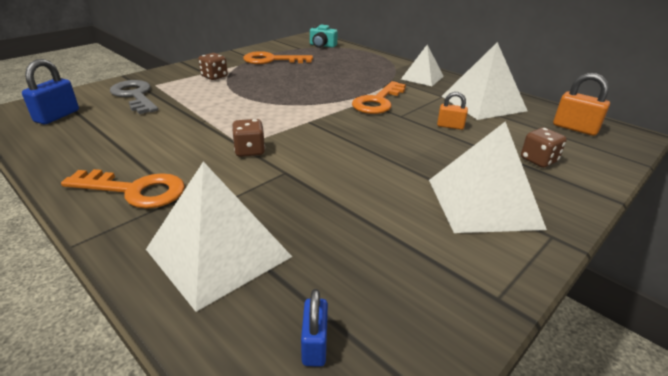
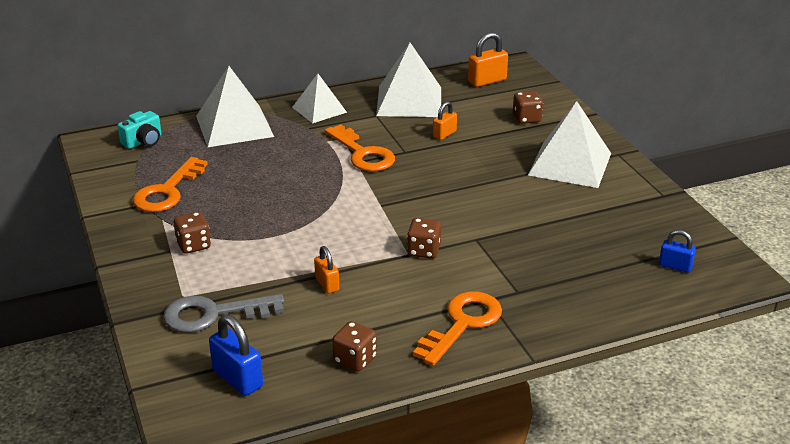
camera: 65 degrees left, 0 degrees up
(78, 151) = (355, 359): none -> brown dice
(182, 122) = (327, 284): none -> orange padlock
(218, 253) = (575, 289): white pyramid -> white pyramid (234, 126)

